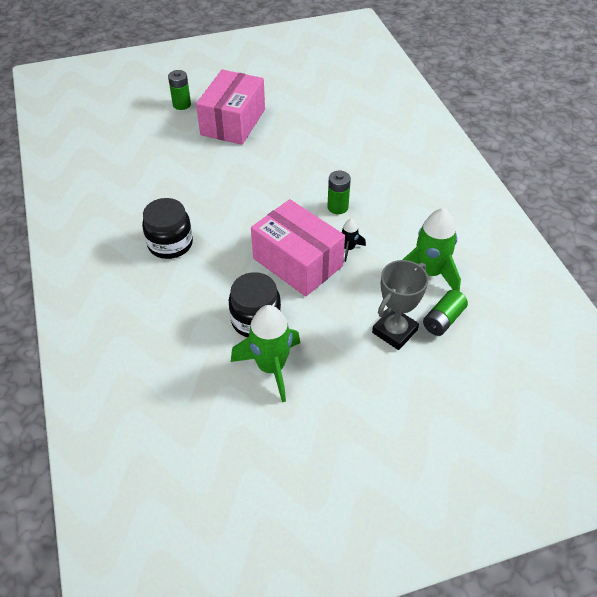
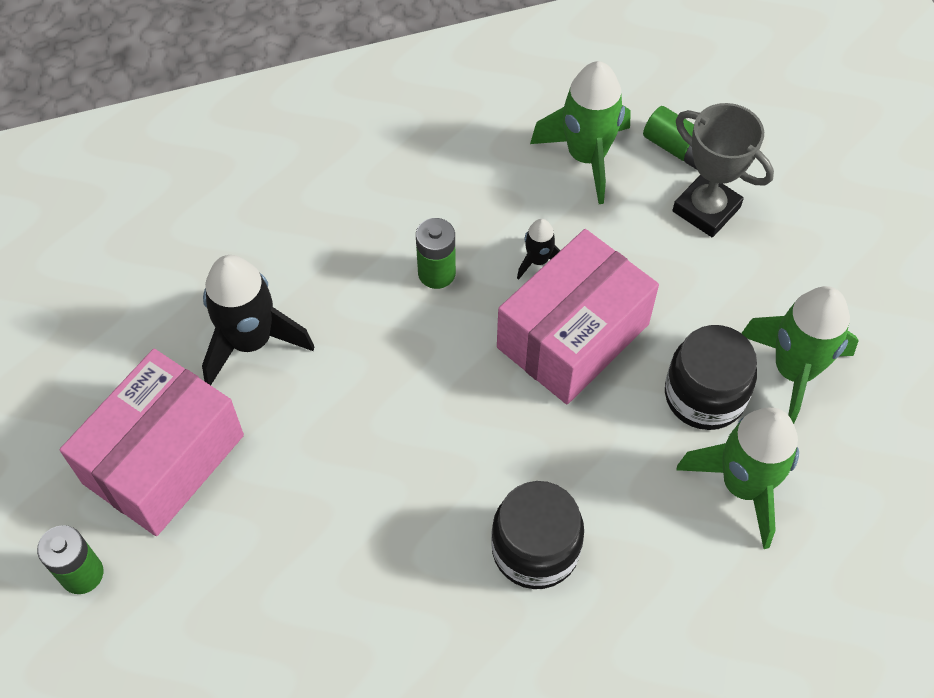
camera: 90 degrees left, 10 degrees up
(195, 334) = (743, 485): none -> green rocket
(233, 122) = (164, 459): pink box -> pink box turned 75 degrees counterclockwise
(294, 144) = (251, 341): none -> black rocket

